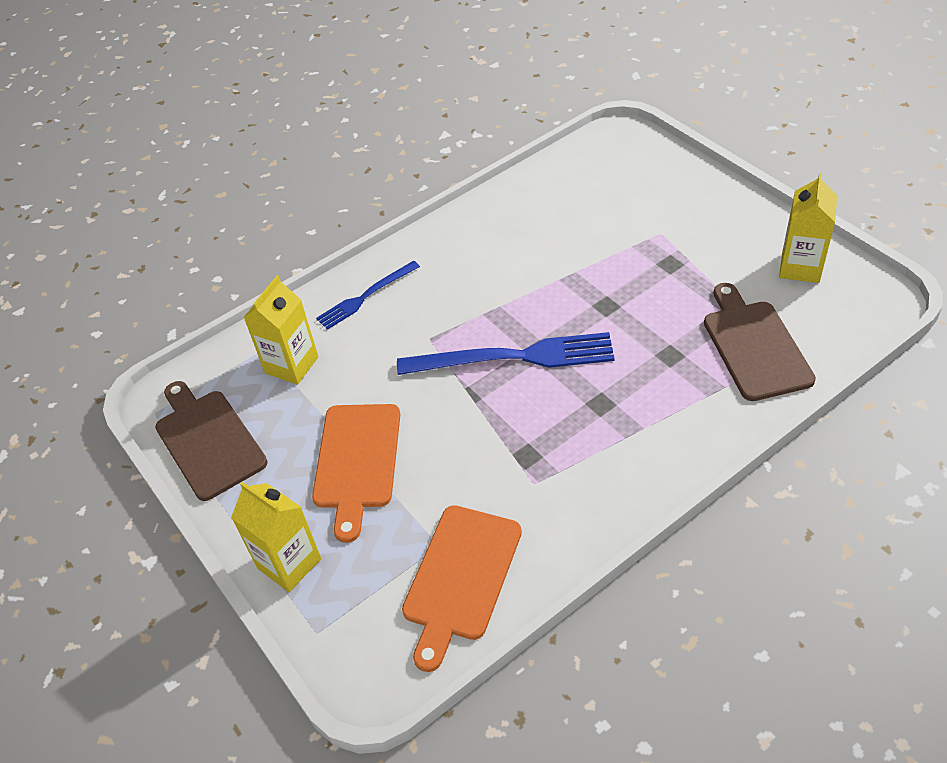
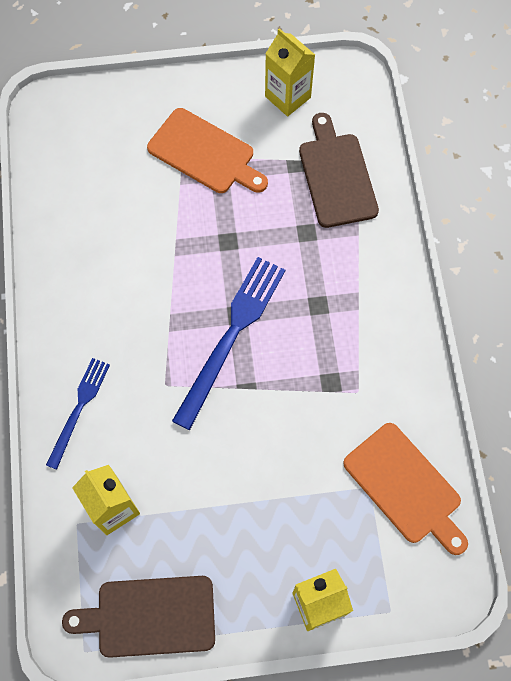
camera: 65 degrees left, 20 degrees up
(357, 461) = (254, 506): orange cutting board -> orange cutting board (205, 154)
(366, 296) = (79, 409): blue fork -> blue fork turned 150 degrees counterclockwise
(754, 346) = (337, 176): brown cutting board -> brown cutting board turned 60 degrees clockwise

